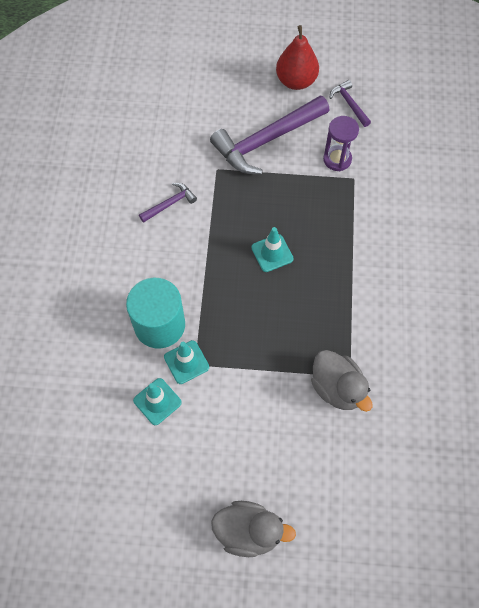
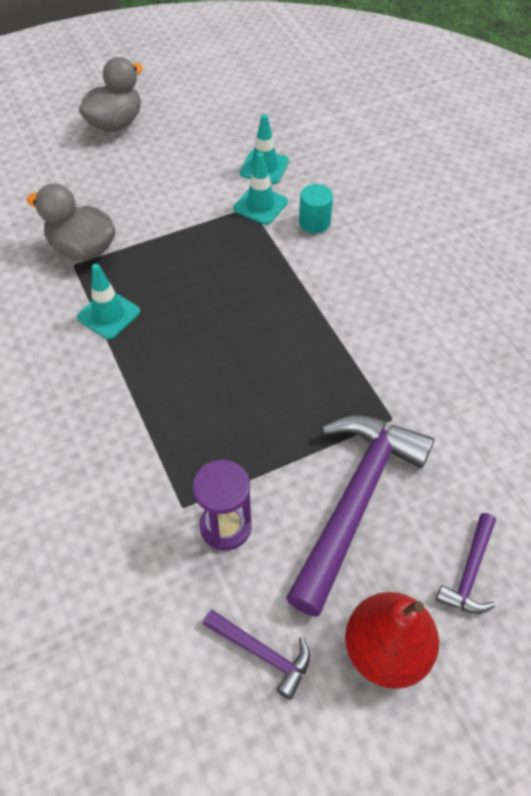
camera: 150 degrees right, 10 degrees down
(159, 325) = (314, 222): turquoise cylinder -> turquoise cylinder, size x0.50
(170, 204) = (413, 343): purple hammer -> purple hammer (470, 572)
(248, 531) = (115, 123): grey duck -> grey duck turned 150 degrees clockwise
(272, 253) = (239, 346): turquoise traffic cone -> turquoise traffic cone (108, 314)

